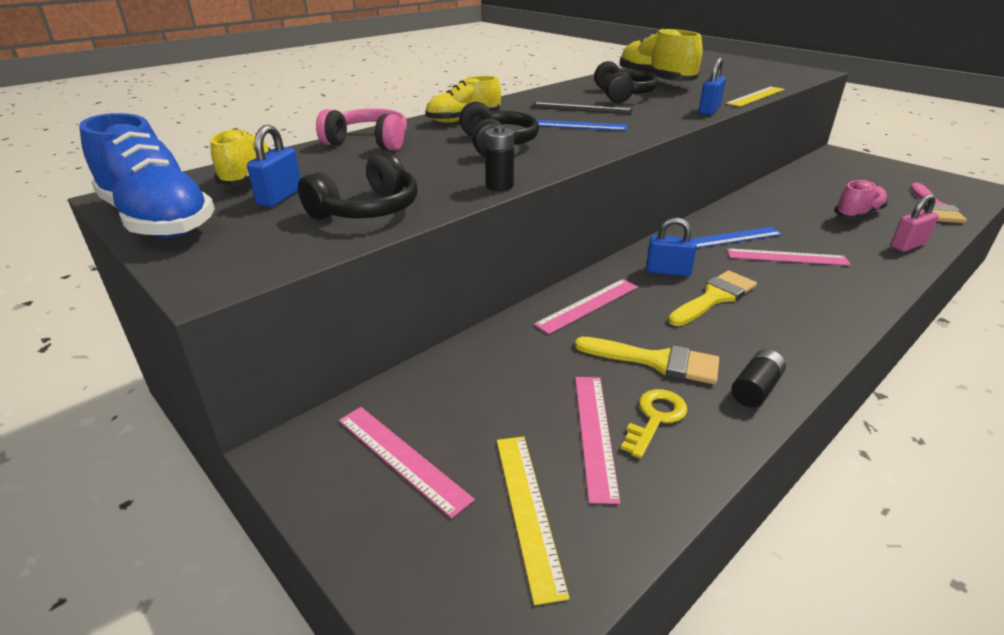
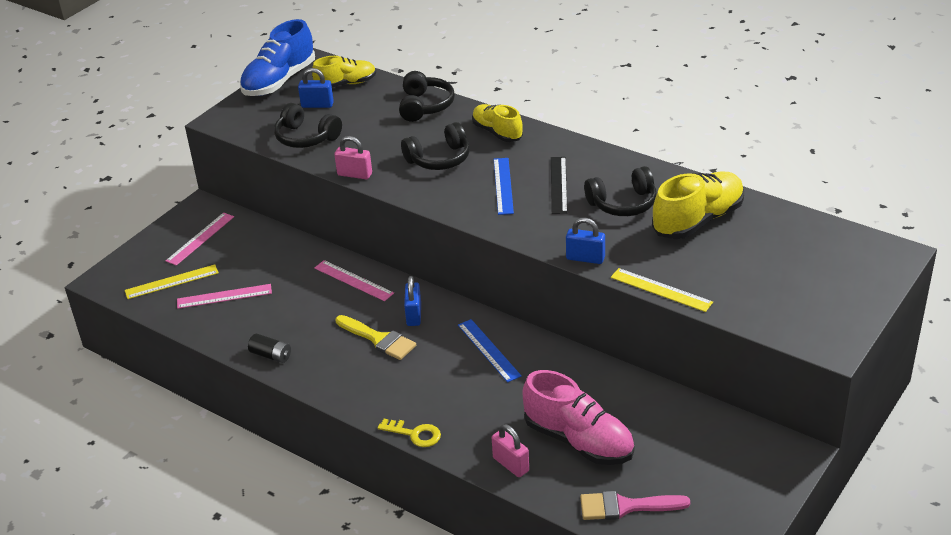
camera: 80 degrees right, 5 degrees up
(369, 142) = (425, 106): pink headphones -> black headphones
(499, 186) = (354, 174): black battery -> pink padlock
(655, 418) = (239, 316): yellow key -> yellow key (414, 434)
(656, 361) = (293, 314): yellow brush -> none
(787, 257) = (459, 382): pink ruler -> none
(857, 214) = (578, 440): pink shoe -> pink shoe, size x1.56

